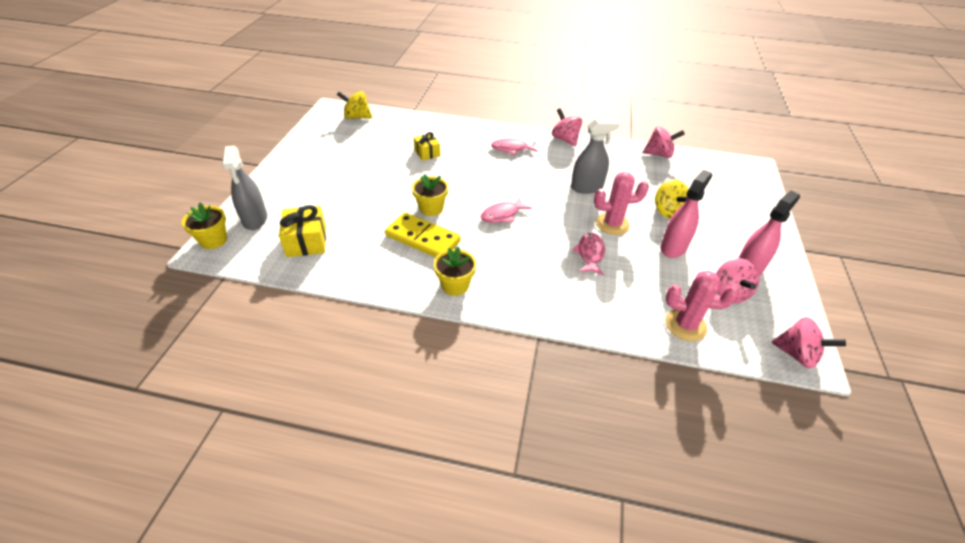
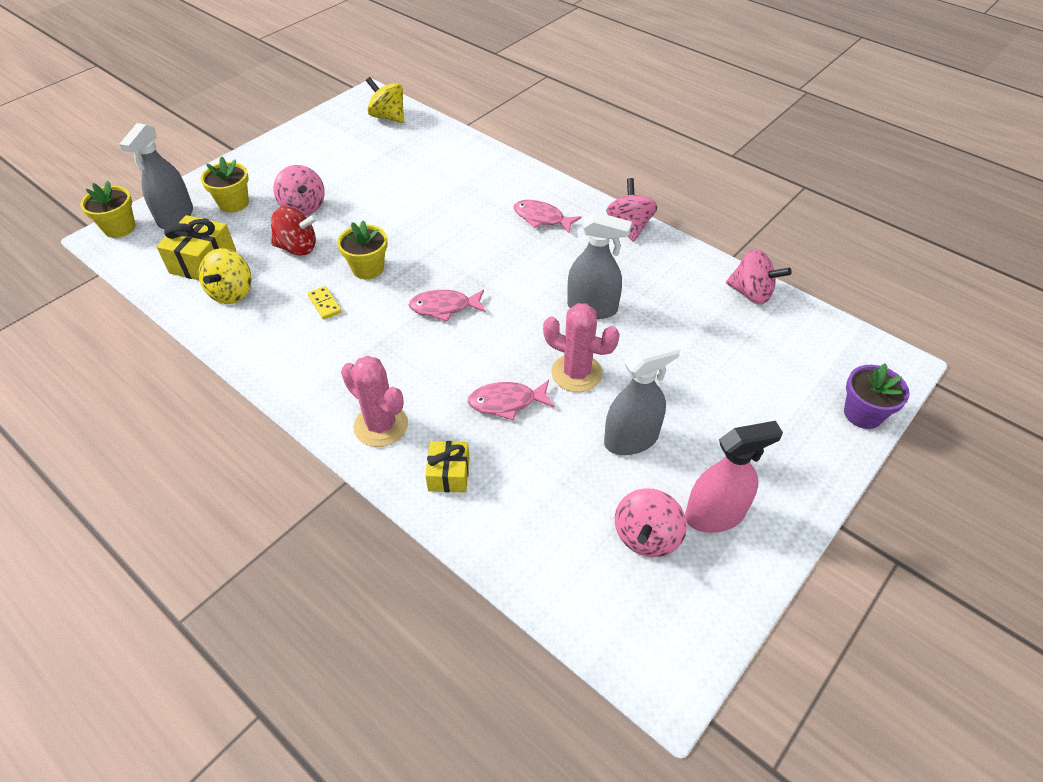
camera: 30 degrees right, 5 degrees up
(370, 211) = (298, 248): none -> red spinning top
(423, 238) = (324, 304): yellow domino -> yellow domino, size x0.44
(427, 153) = (428, 191): yellow gift -> yellow gift (449, 474)
(455, 285) = (308, 377): yellow flower pot -> yellow flower pot (234, 203)
(590, 254) = (506, 402): pink fish -> pink fish turned 135 degrees counterclockwise
(667, 211) = (676, 384): yellow spinning top -> yellow spinning top (232, 293)
(673, 247) = (631, 439): pink spray bottle -> grey spray bottle
(685, 325) = (539, 551): pink cactus -> pink cactus (381, 425)
(763, 194) = (863, 414): none -> purple flower pot
(796, 354) = (657, 665): pink spinning top -> pink spinning top (303, 207)

